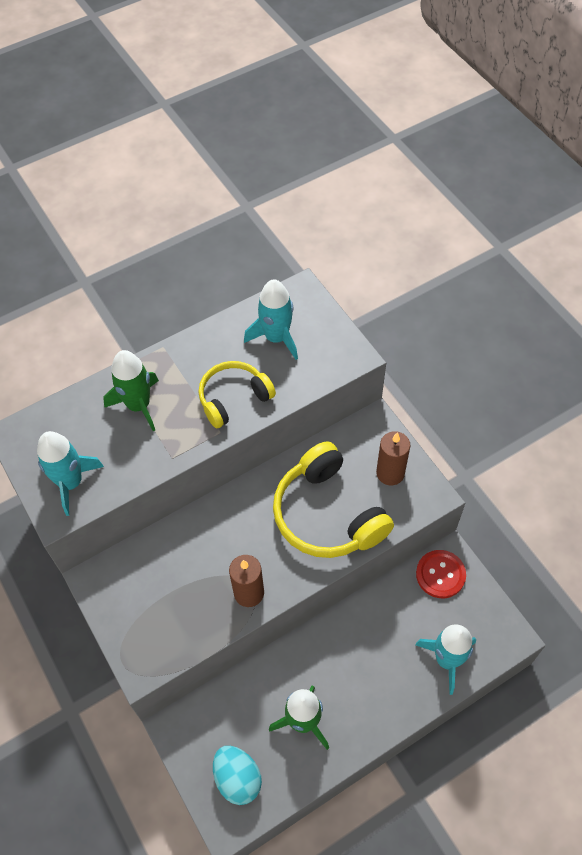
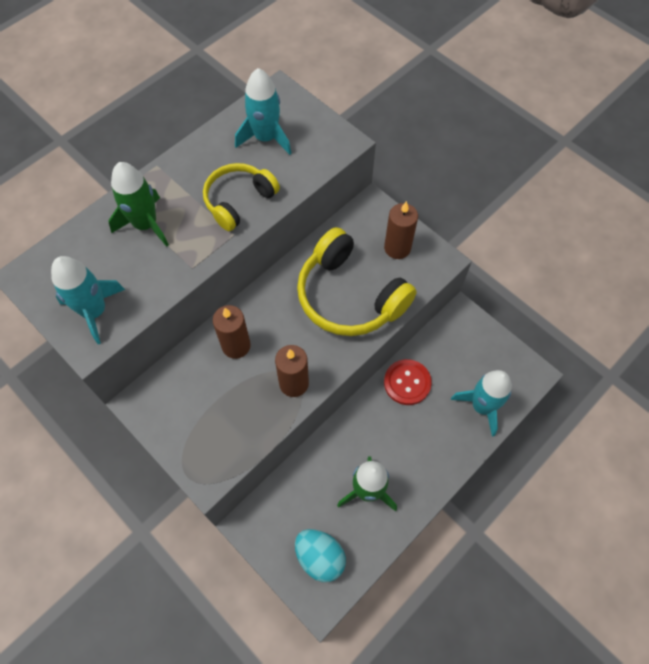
camera: 15 degrees left, 5 degrees up
(201, 542) = (236, 346): none -> brown candle
(440, 574) = (457, 333): red button -> red button (407, 383)

